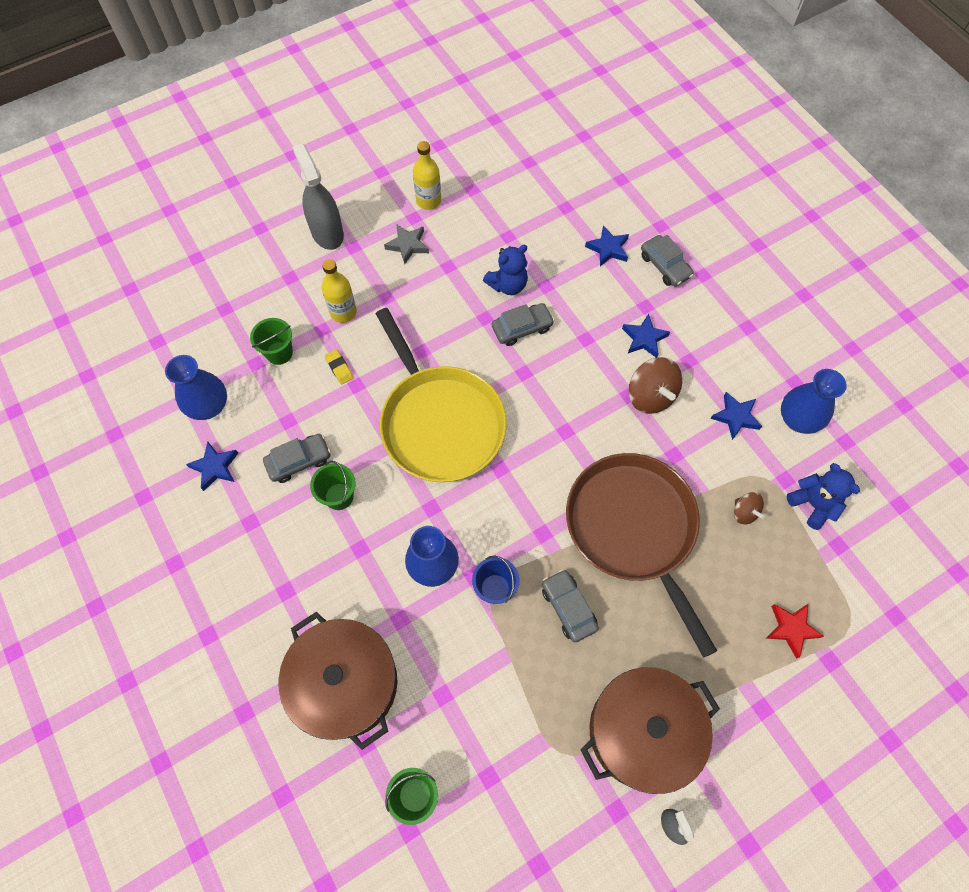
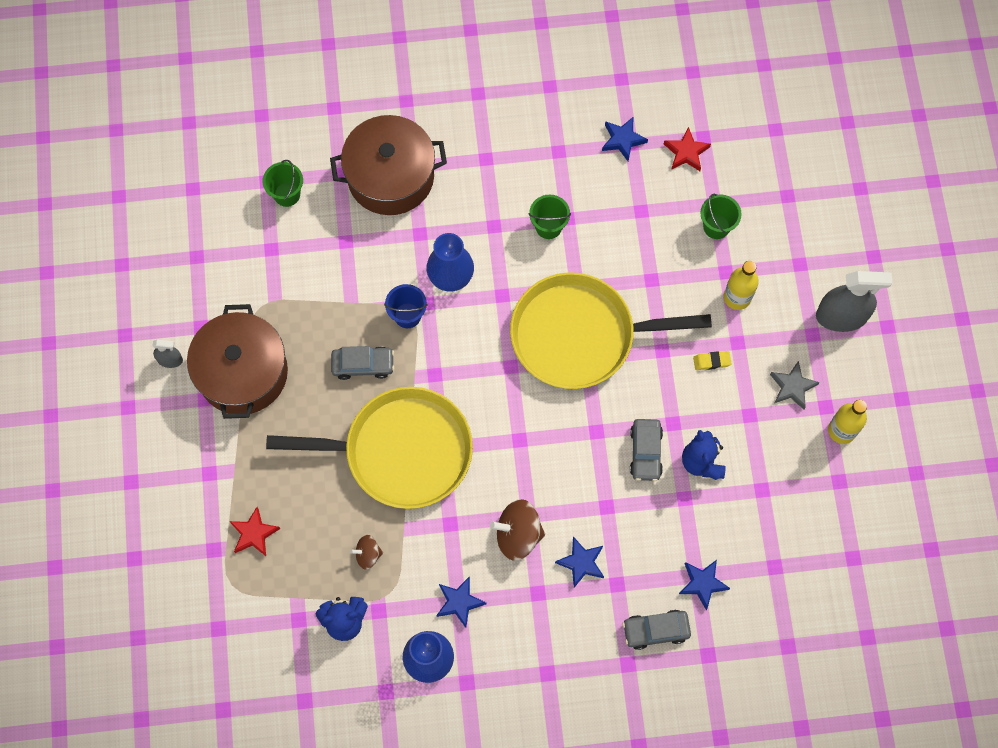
camera: 115 degrees right, 5 degrees up
(209, 406) = (686, 152): blue vase -> red star
(299, 461) = (597, 207): grey car -> none
(339, 368) = (676, 272): yellow eraser -> yellow eraser (711, 361)
(633, 529) = (401, 451): brown pan -> yellow pan

